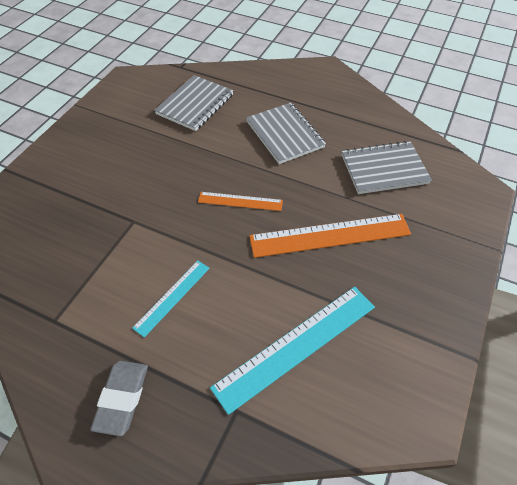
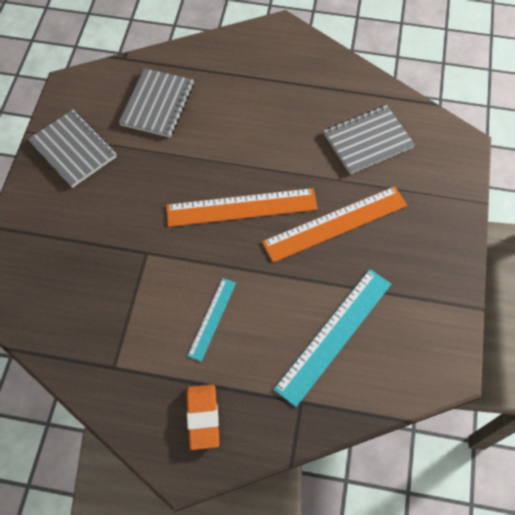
camera: 15 degrees left, 10 degrees up
(122, 398) = (203, 417): grey eraser -> orange eraser
(240, 201) = (241, 207): orange ruler -> orange ruler, size x1.81
(284, 134) = (261, 122): grey notebook -> grey notebook (73, 150)

